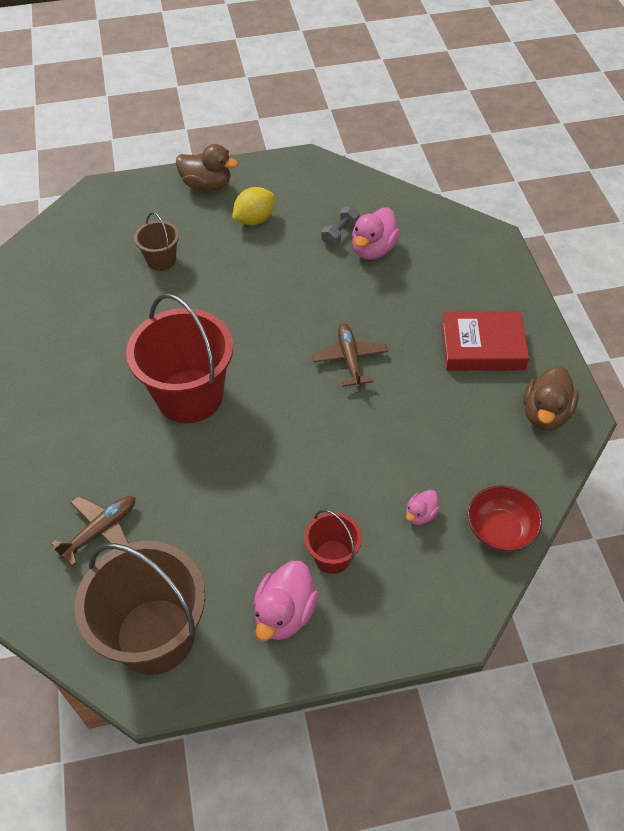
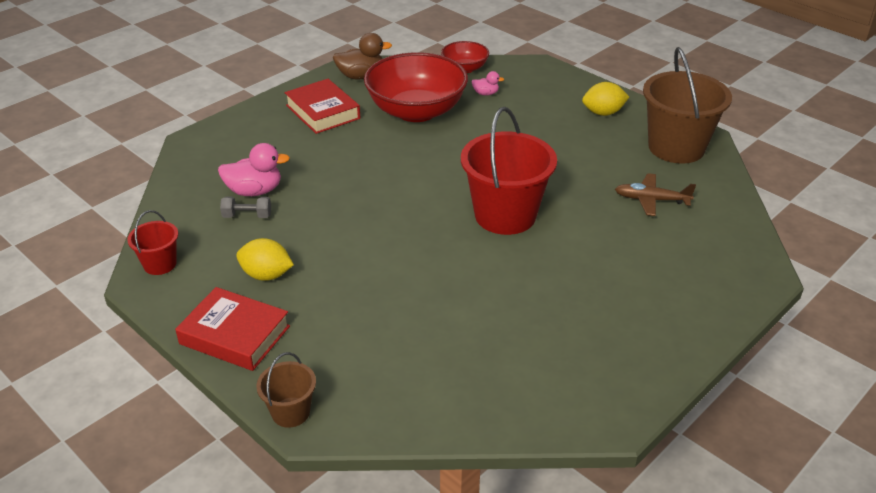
camera: 125 degrees left, 15 degrees down
(161, 260) = (376, 309): brown bucket -> brown bucket (290, 412)
(207, 185) = (235, 335): brown duck -> red book
(285, 613) = (603, 113): pink duck -> yellow lemon
(332, 556) = (550, 111): red bucket -> red bucket (160, 264)
(350, 359) = (390, 159): brown plane -> none
(427, 425) = (416, 111): none -> red bowl

